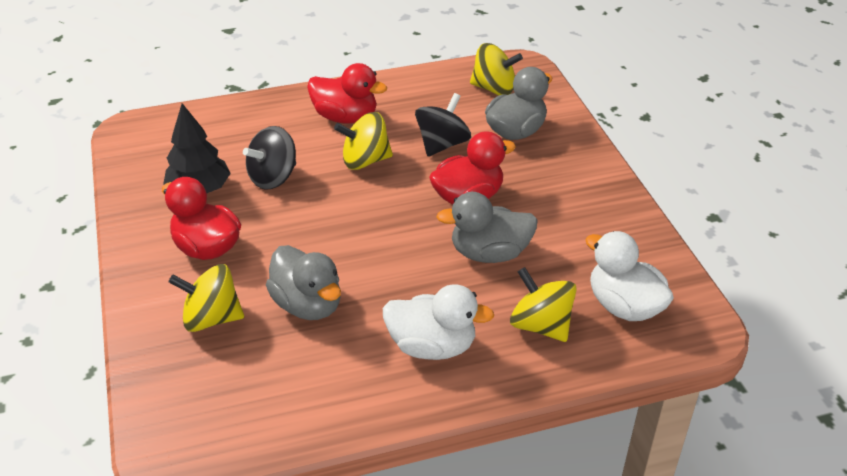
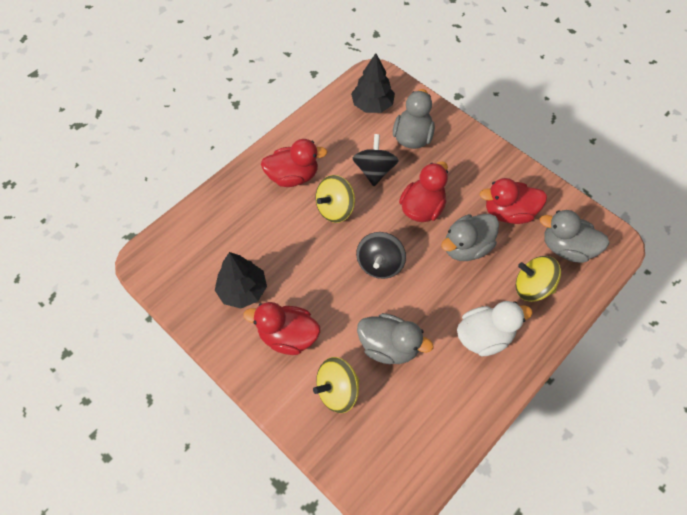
camera: 30 degrees left, 20 degrees up
(273, 177) = (285, 254): black spinning top -> black spinning top (380, 264)
(494, 89) = (372, 105): yellow spinning top -> black tree
(575, 242) = (508, 212): none -> red duck
(624, 306) = (566, 248): white duck -> grey duck

